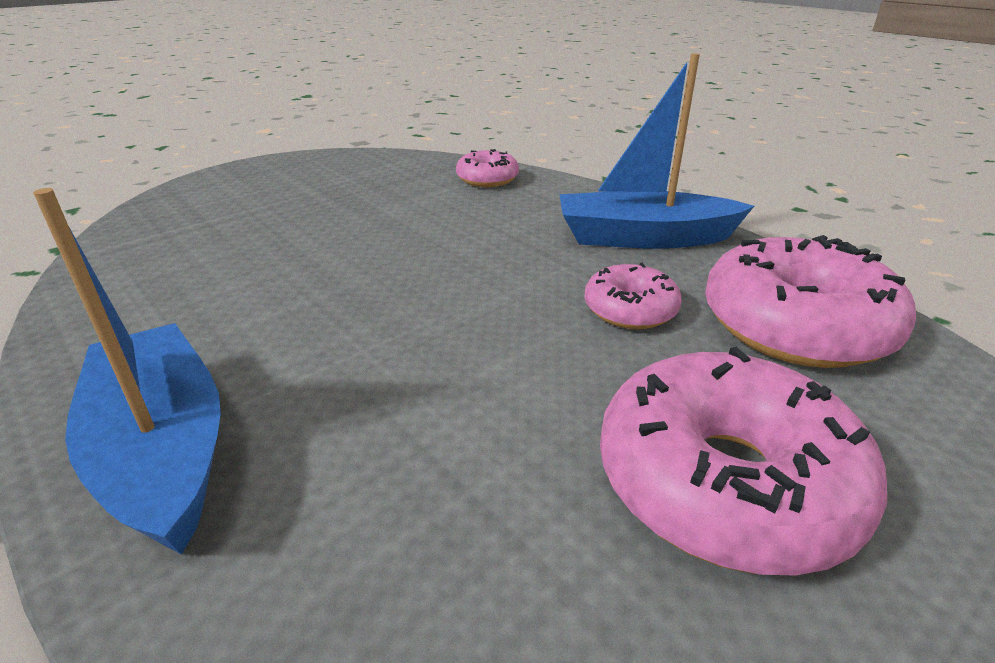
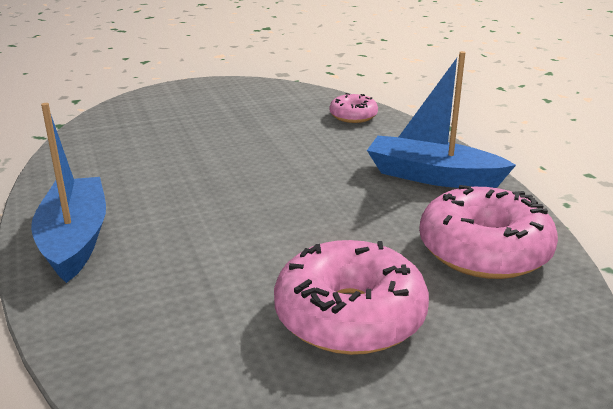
camera: 20 degrees right, 5 degrees down
(630, 310) = (378, 220): pink donut -> none

